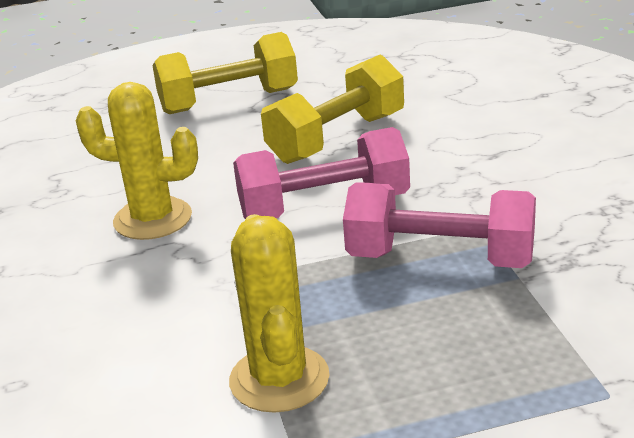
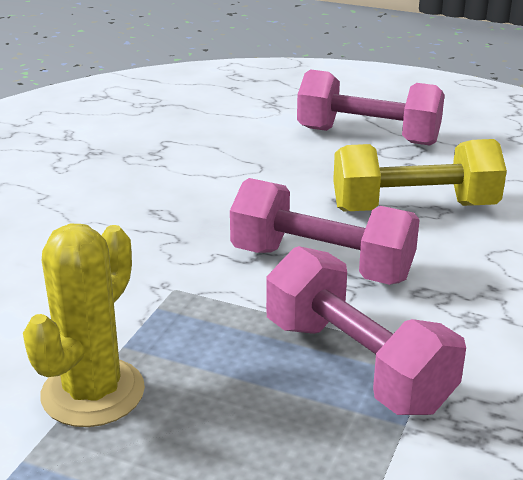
camera: 35 degrees right, 0 degrees up
(152, 219) = (184, 208): yellow cactus -> none
(229, 101) = (368, 136): yellow dumbbell -> pink dumbbell

